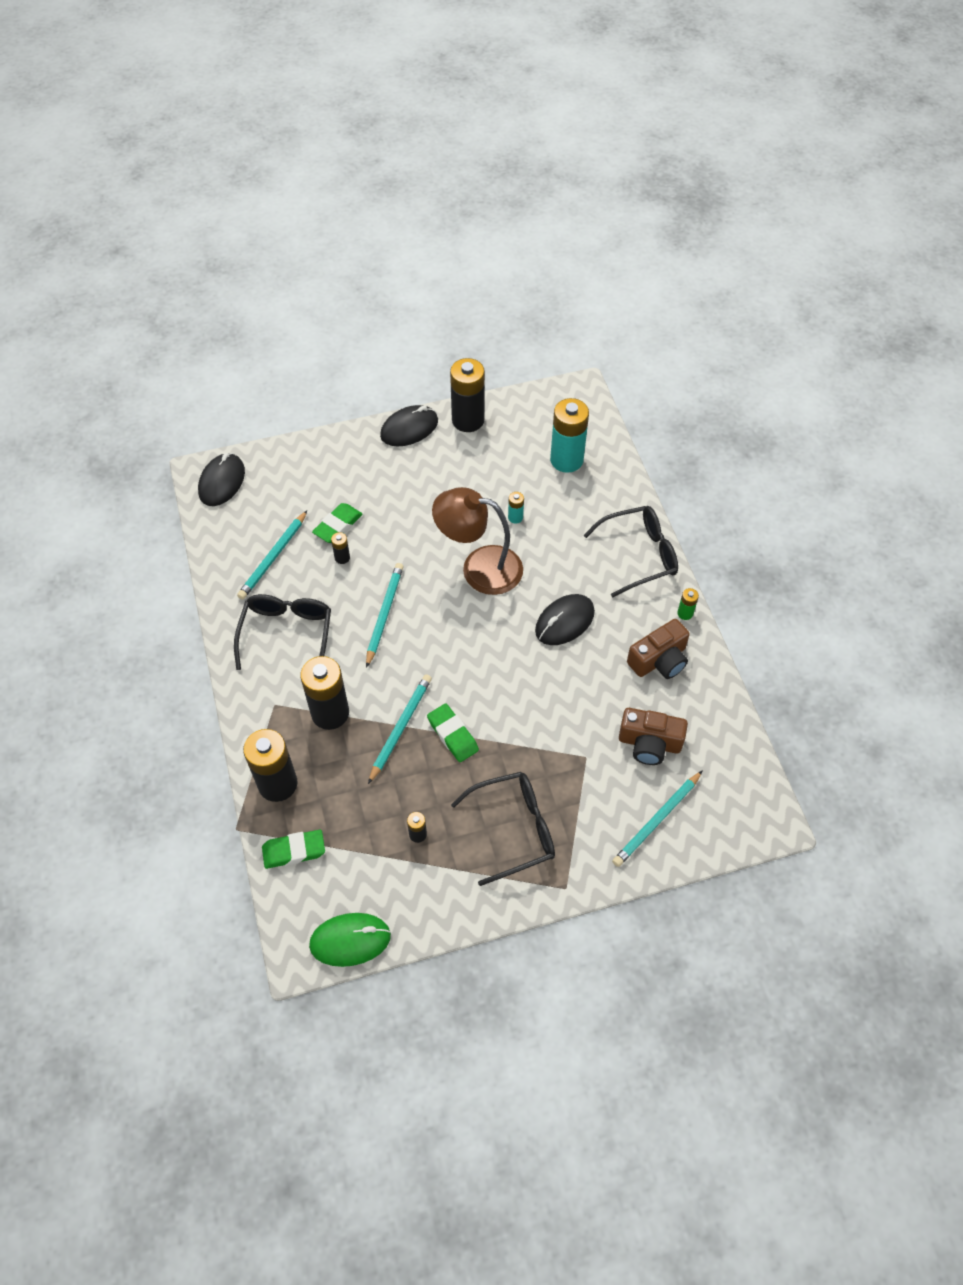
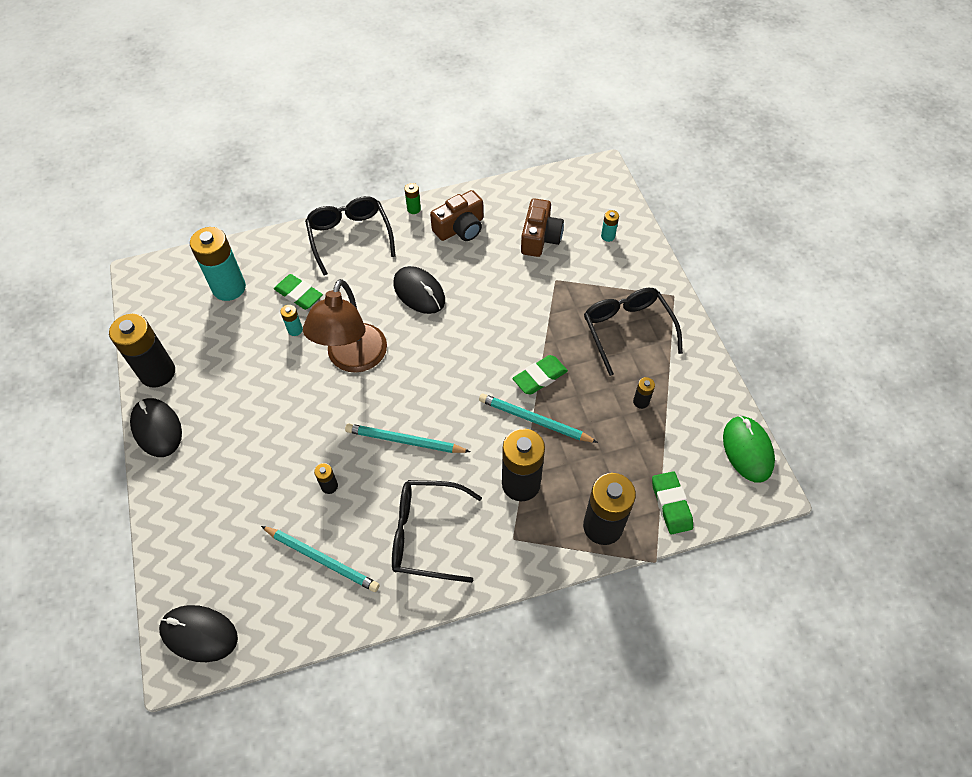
camera: 90 degrees left, 0 degrees up
(338, 526) = (285, 493): green eraser -> green eraser (299, 294)
(657, 820) = (608, 236): turquoise pencil -> turquoise battery
(659, 660) = (460, 228): brown camera -> brown camera turned 90 degrees clockwise

